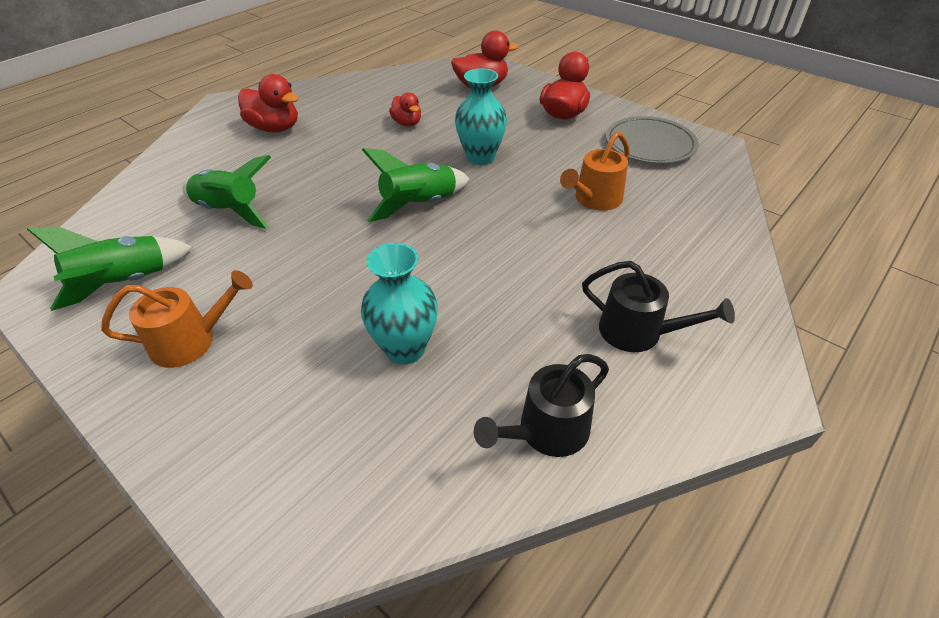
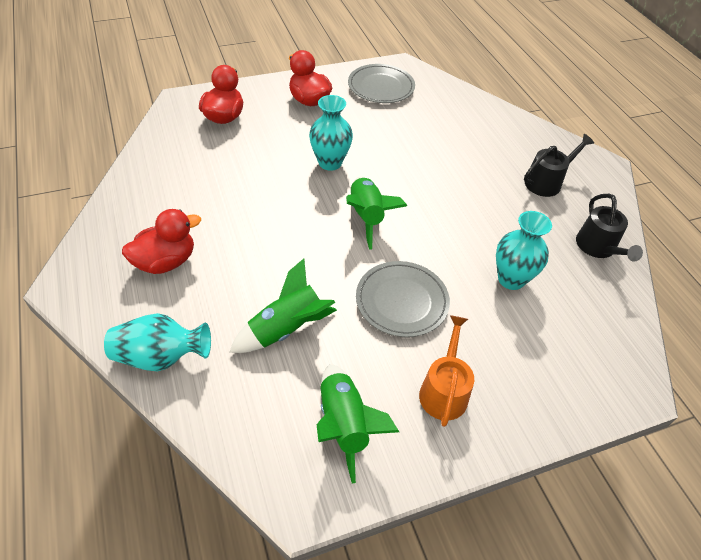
camera: 65 degrees left, 5 degrees up
(170, 164) = (161, 357): none -> turquoise vase
(308, 269) = (401, 301): none -> grey plate
(407, 123) = (242, 179): red duck -> none
(595, 199) = (421, 138): orange watering can -> none

